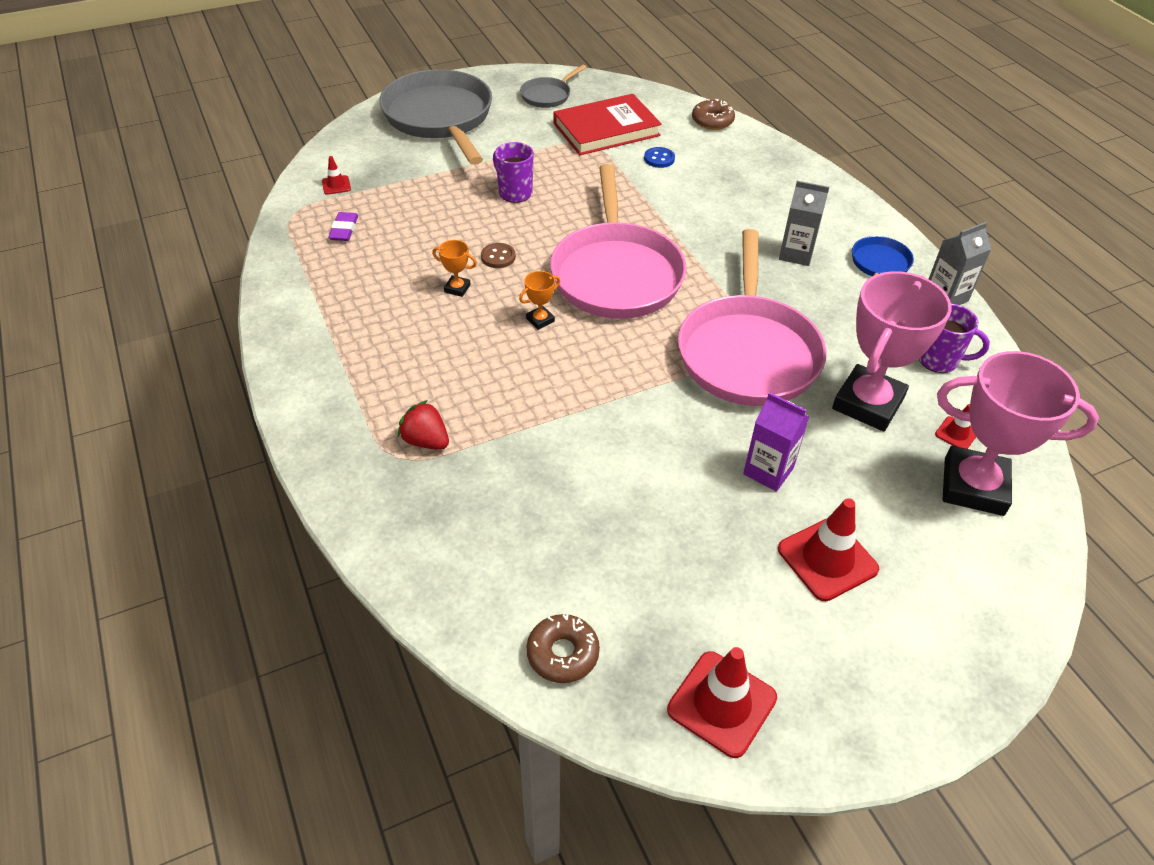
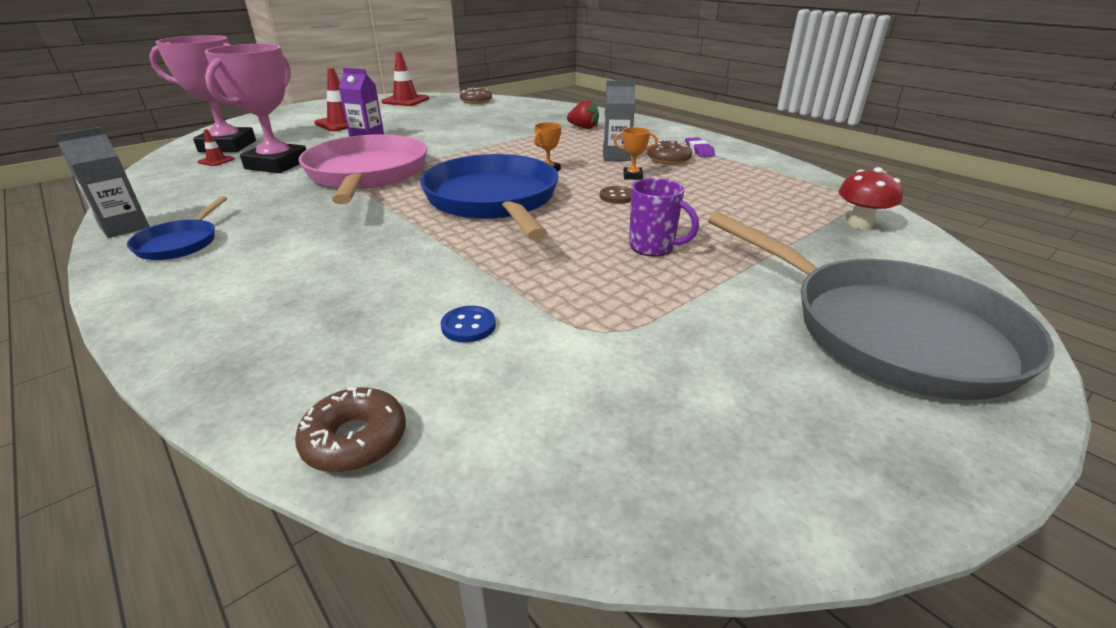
camera: 165 degrees right, 15 degrees down
(336, 185) = (860, 224): red traffic cone -> red mushroom
(344, 229) = (785, 195): purple eraser -> purple eraser (699, 150)
(388, 316) = (668, 159): none -> brown donut
(548, 95) = (764, 434): grey pan -> none
(606, 129) = (584, 367): red book -> none
(616, 273) = (494, 201): pink pan -> blue pan
(796, 254) = (284, 239): grey carton -> grey carton (616, 156)
(939, 360) = (188, 188): purple mug -> none

